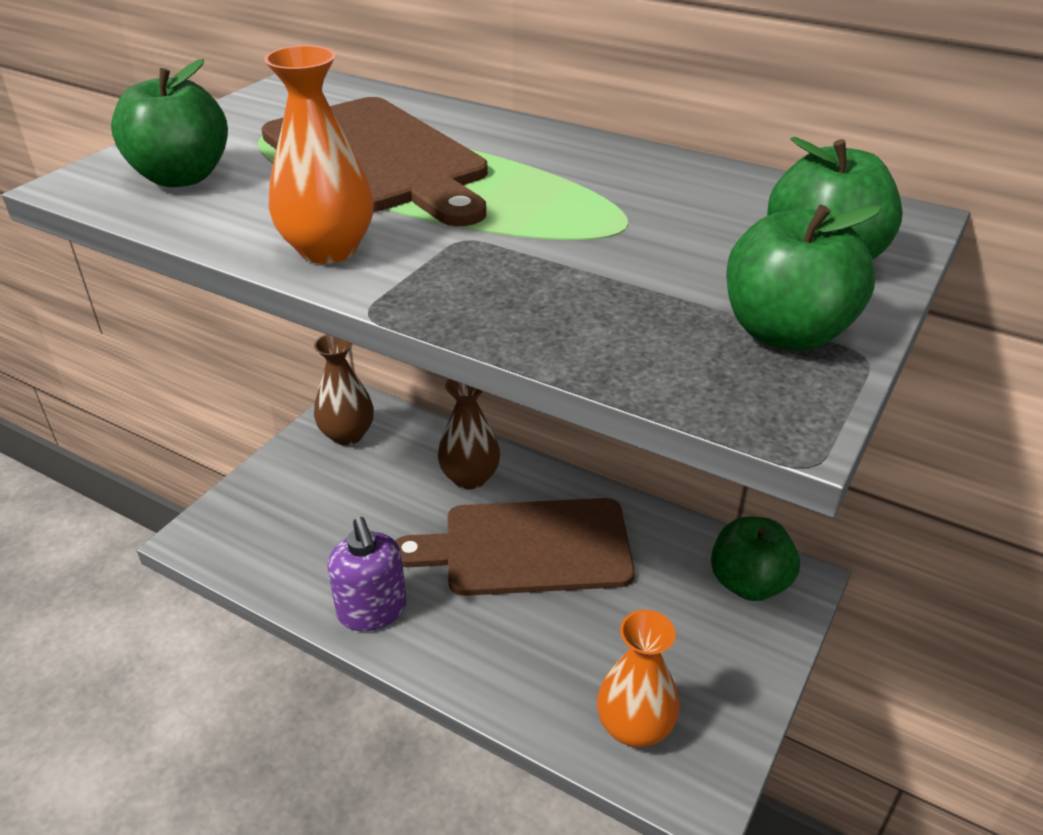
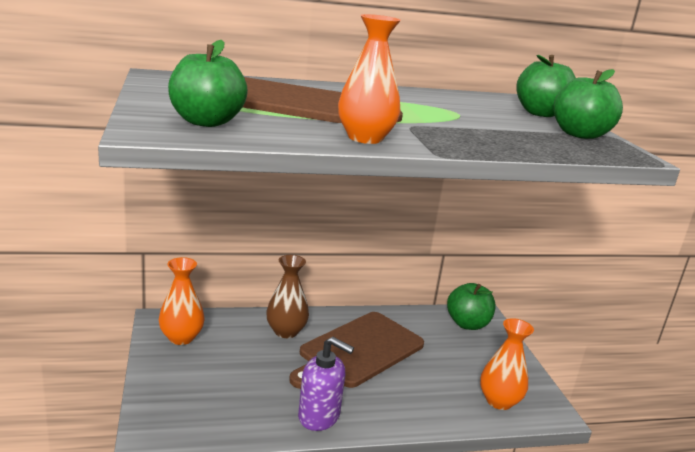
camera: 45 degrees left, 15 degrees down
(347, 435) = (181, 337): brown vase -> orange vase

